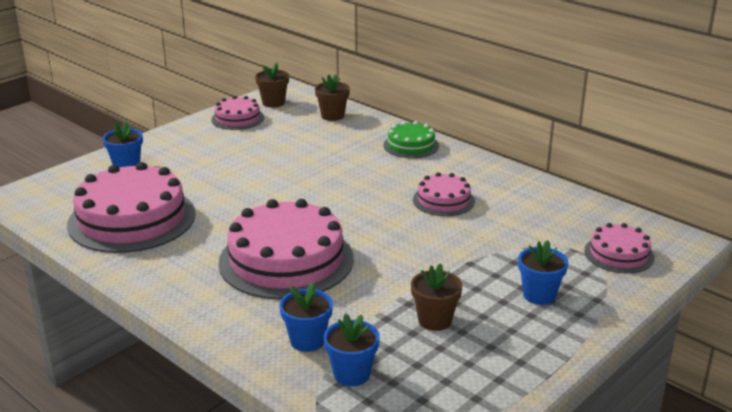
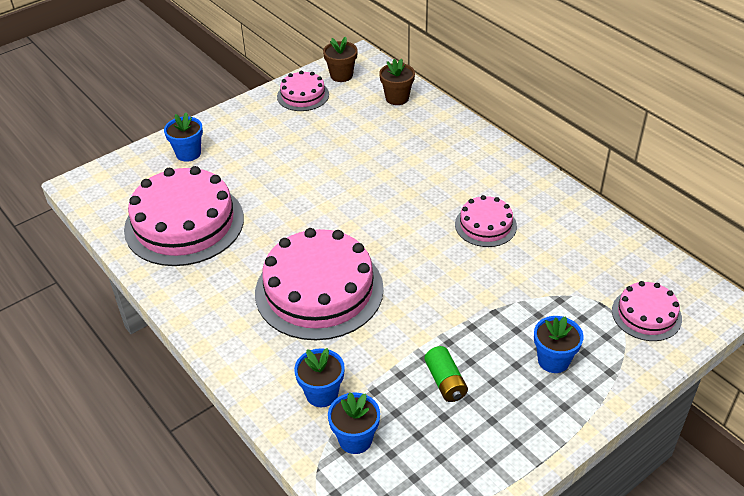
camera: 10 degrees right, 15 degrees up
(411, 145) = (468, 146): green cake -> none
(434, 320) = (445, 382): brown flower pot -> green battery

